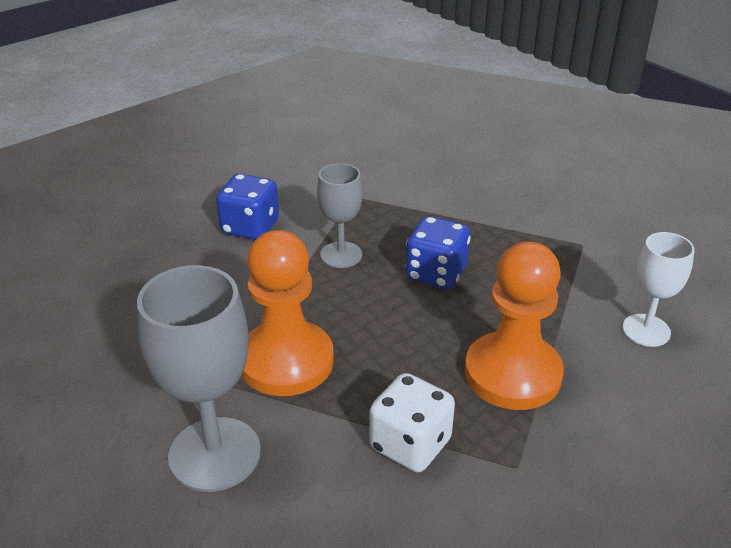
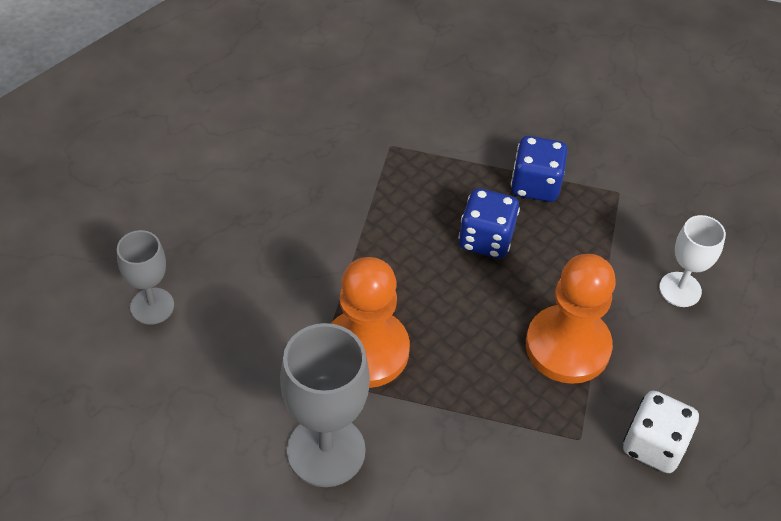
camera: 10 degrees left, 15 degrees up
(250, 227) = (295, 194): blue dice -> blue dice (535, 185)
(341, 255) = (392, 222): grey goblet -> grey goblet (152, 306)
(410, 445) = (489, 426): white dice -> white dice (654, 445)

